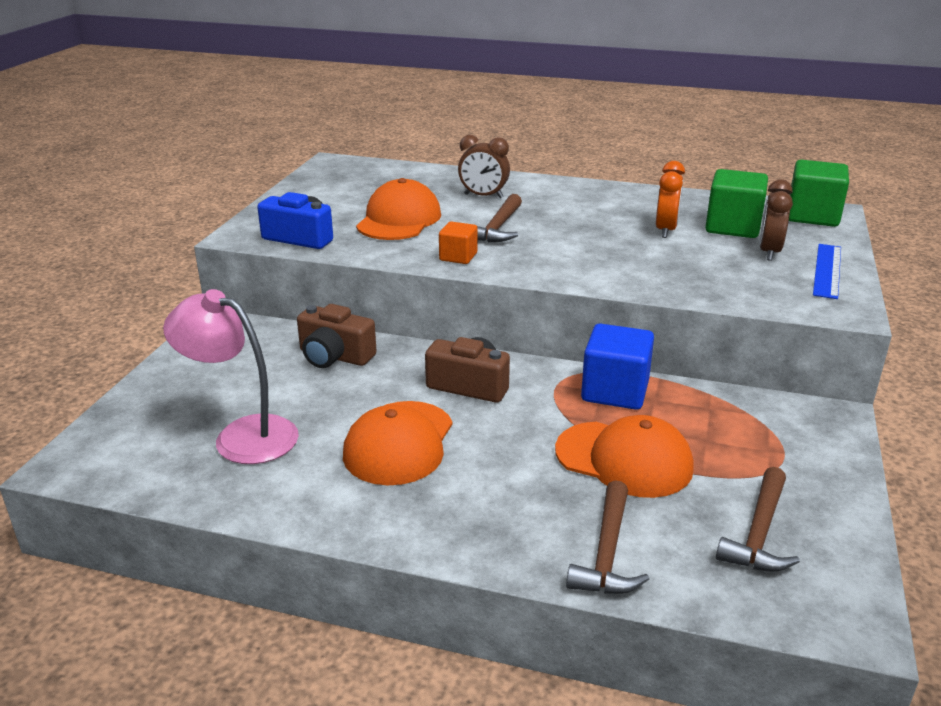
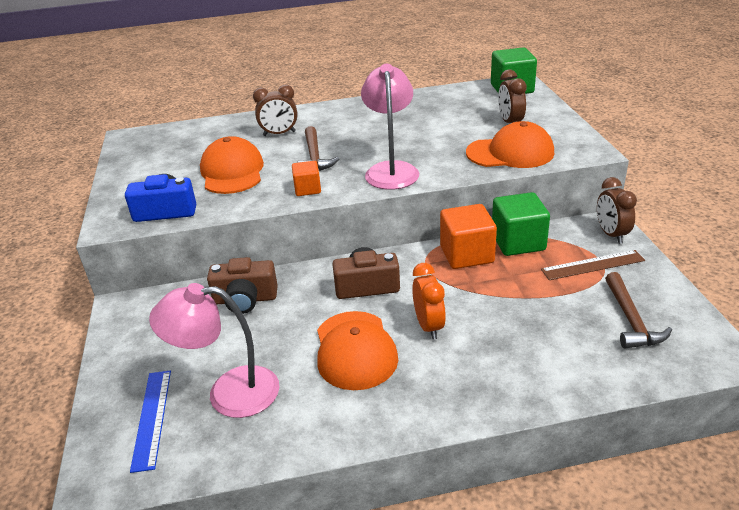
camera: 25 degrees left, 5 degrees up
(569, 263) = (391, 170): none -> pink lamp
(607, 552) = (558, 372): brown hammer -> none
(615, 391) = (466, 254): blue cube -> orange cube
(624, 459) = (513, 302): orange cap -> orange cap (510, 153)
(666, 230) = (432, 125): orange clock -> orange clock (429, 326)
(732, 227) = (471, 110): green cube -> green cube (518, 242)
(767, 455) = (593, 265): none -> brown ruler
(827, 270) = (555, 126): blue ruler -> blue ruler (152, 418)
(828, 429) = (611, 234): none -> brown clock

